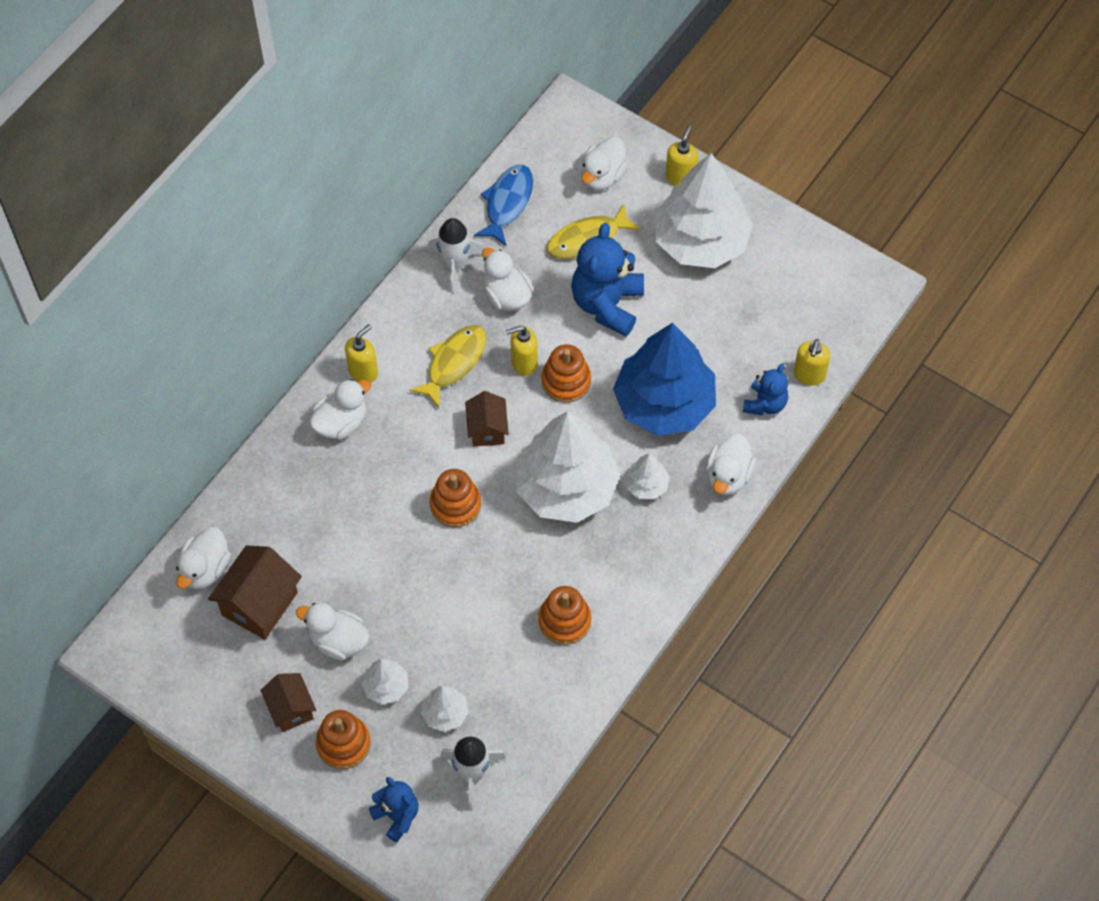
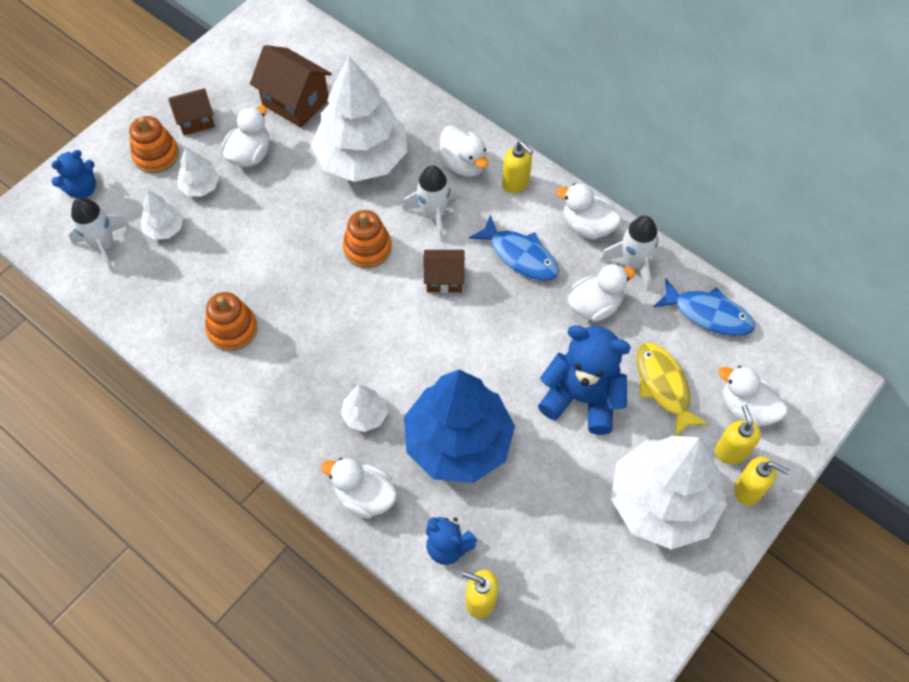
camera: 95 degrees right, 0 degrees up
(205, 569) = (334, 67): white duck -> white duck (587, 226)
(409, 446) = (433, 215): none -> white rocket
(454, 363) = (520, 255): yellow fish -> blue fish
(524, 363) = (516, 315): yellow soap dispenser -> yellow soap dispenser (731, 451)
(566, 381) = (492, 351): orange stacking toy -> none
(566, 488) = (372, 341): white tree -> white tree (362, 158)

